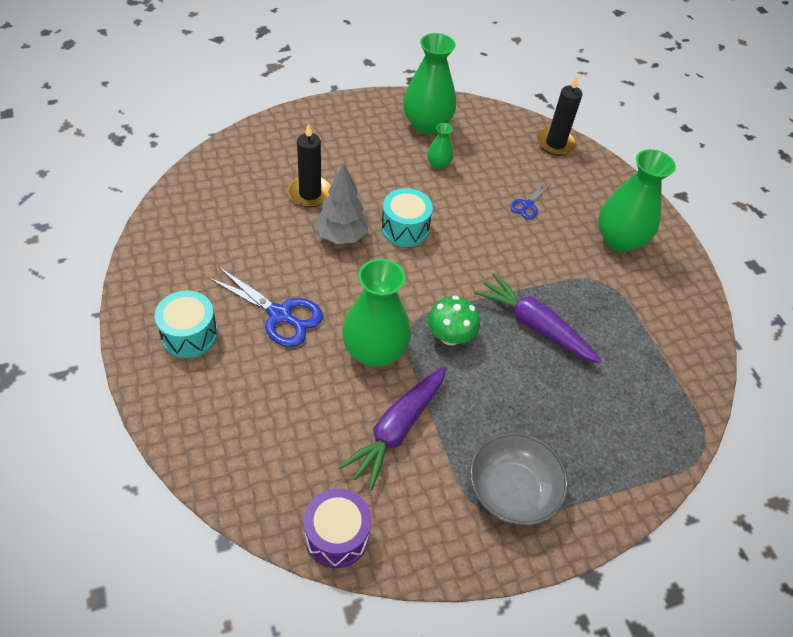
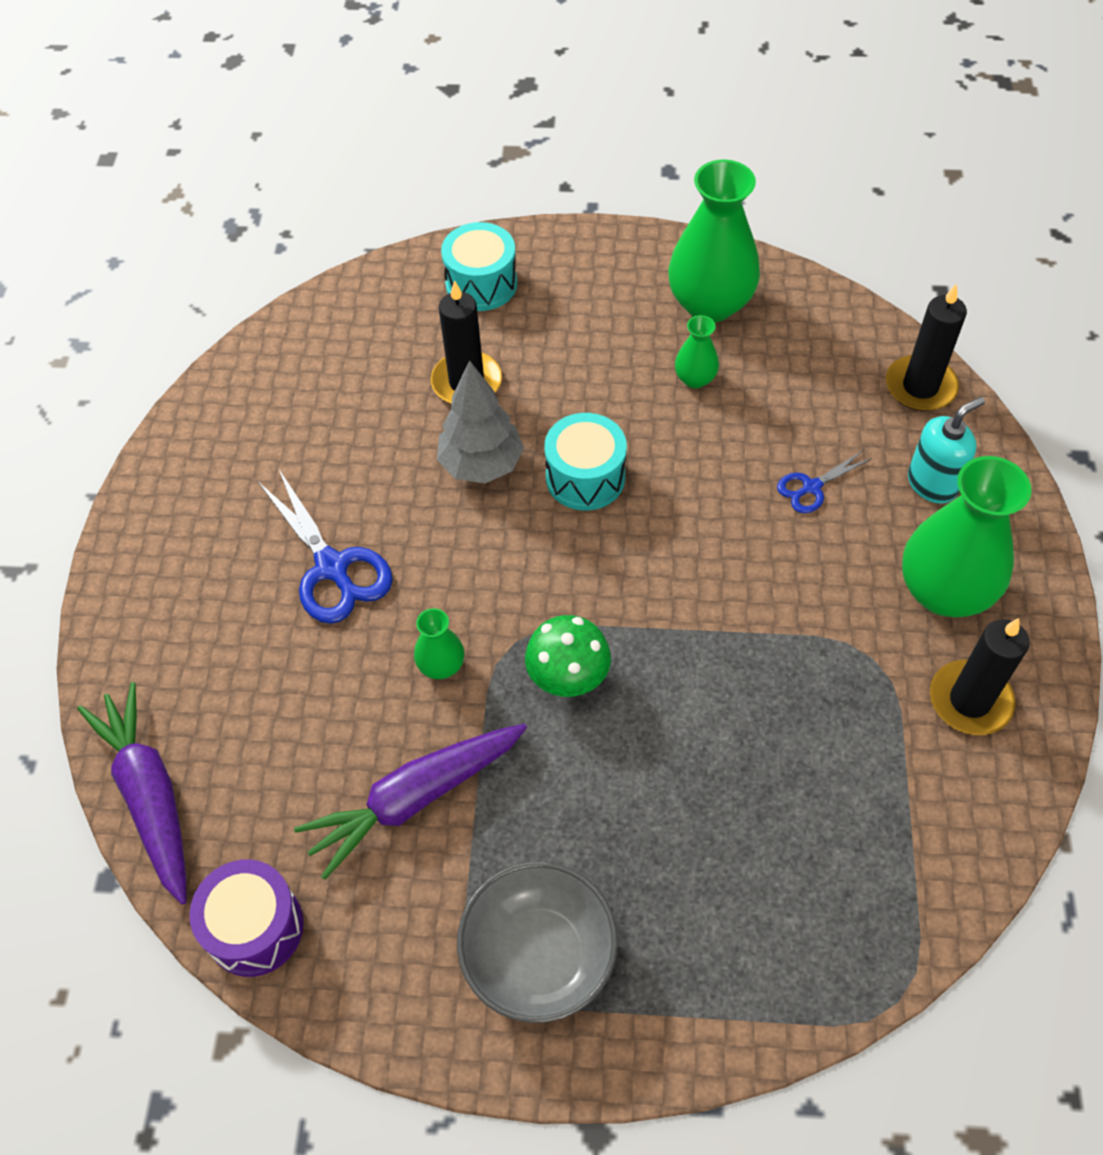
camera: 30 degrees right, 5 degrees up
(189, 334) = (195, 562): turquoise drum -> turquoise drum (481, 284)
(374, 351) = (441, 665): green vase -> green vase, size x0.47
(534, 326) = (714, 700): purple carrot -> purple carrot (150, 796)
(586, 189) = (932, 483): none -> turquoise soap dispenser
(659, 289) = (970, 700): none -> black candle

